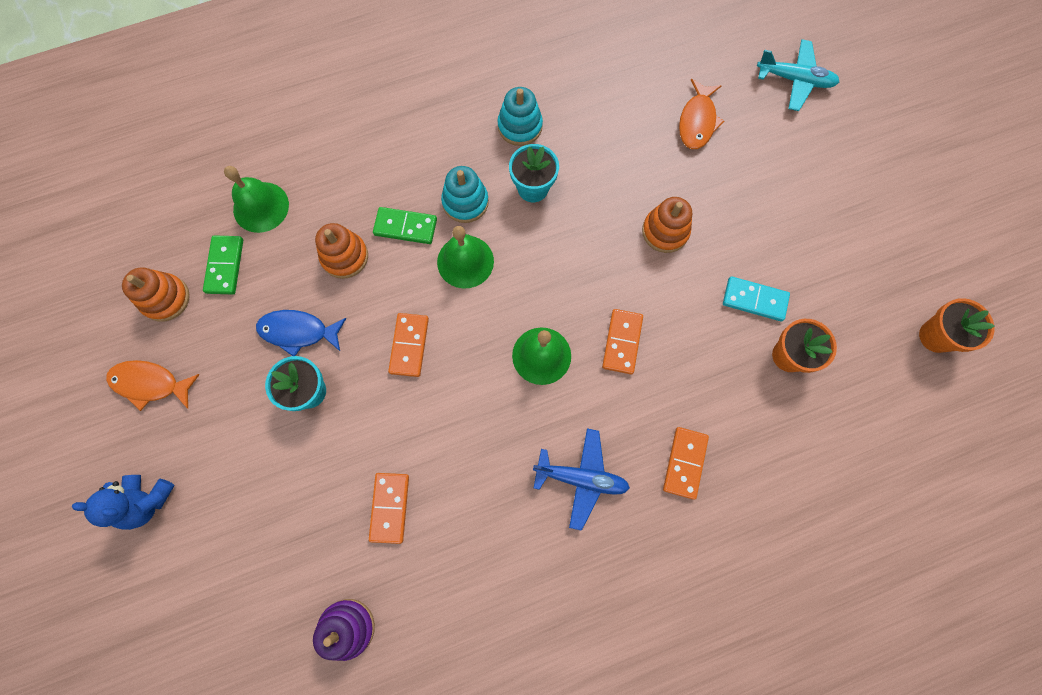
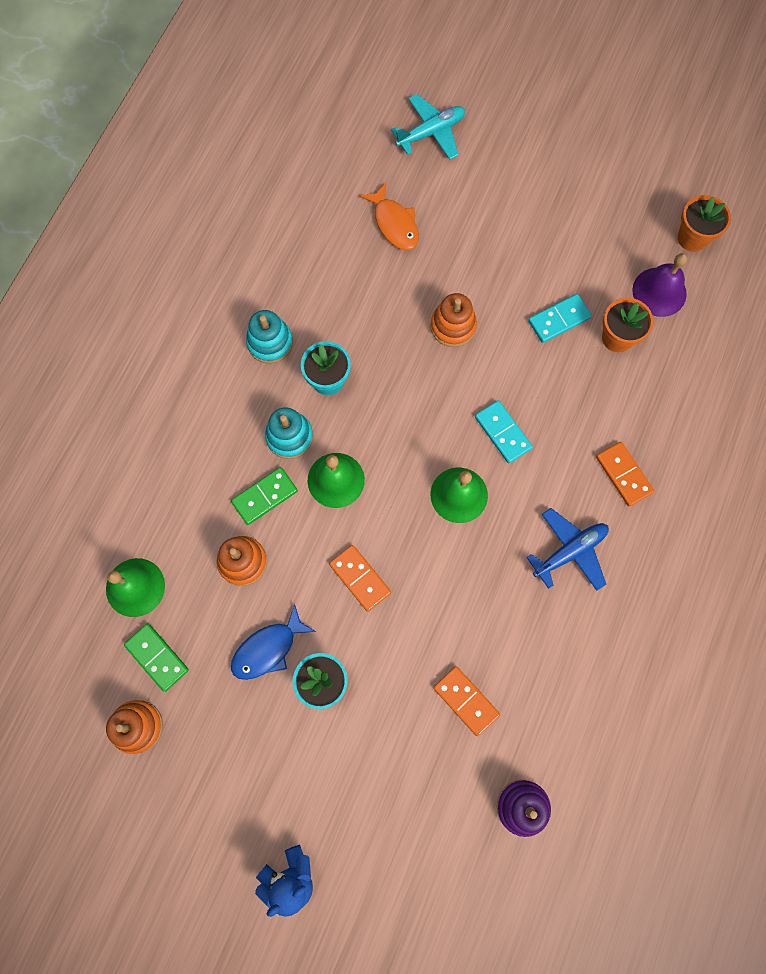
camera: 45 degrees left, 0 degrees up
(150, 384) = (197, 797): orange fish -> none
(622, 342) = (502, 433): orange domino -> turquoise domino
(862, 352) = (659, 292): none -> purple bell

